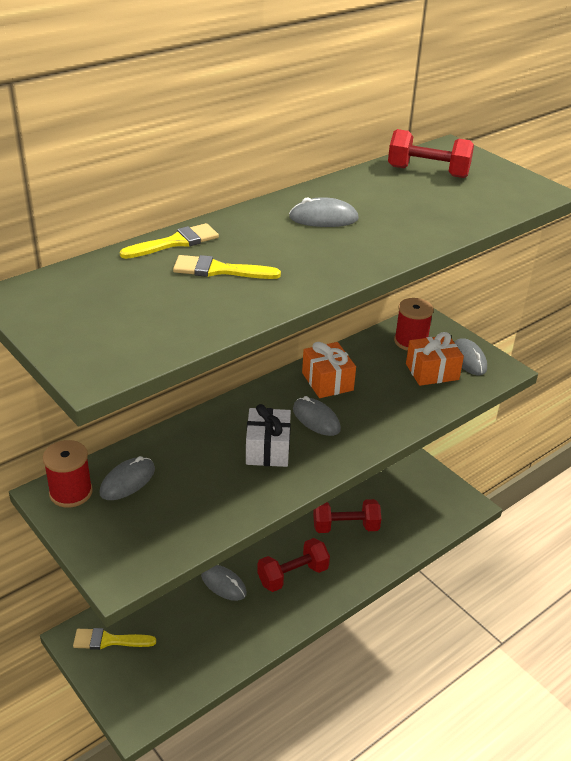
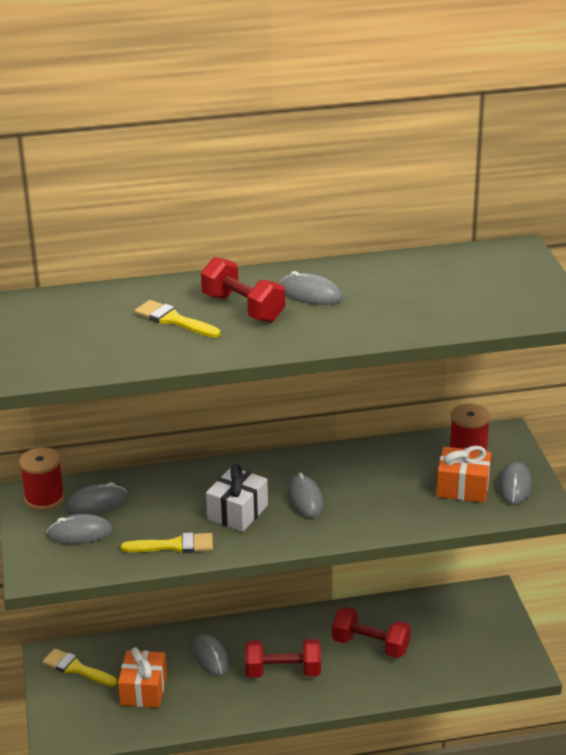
camera: 30 degrees right, 5 degrees down
(134, 518) = (80, 533): none -> grey mouse
(175, 242) = (161, 288): yellow brush -> yellow brush (174, 545)
(327, 381) = (346, 468): orange gift -> orange gift (143, 690)
(428, 172) = (463, 269): red dumbbell -> red dumbbell (243, 308)

